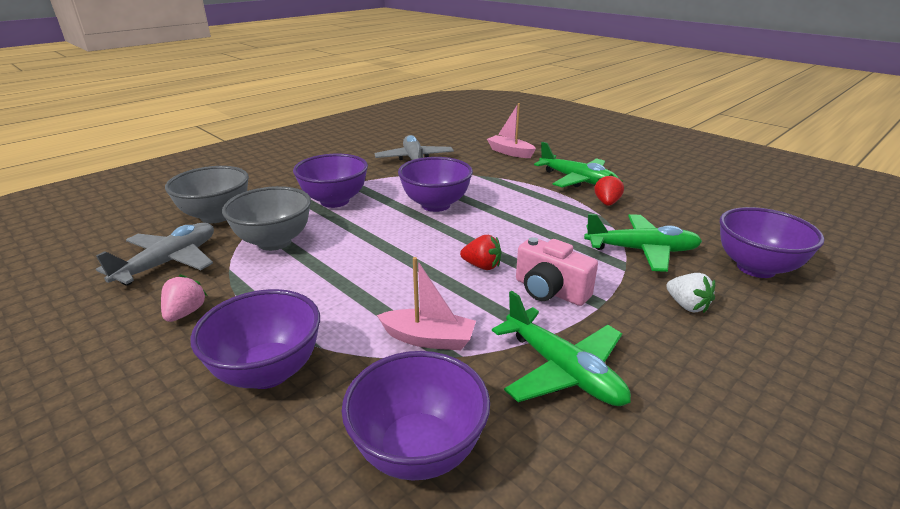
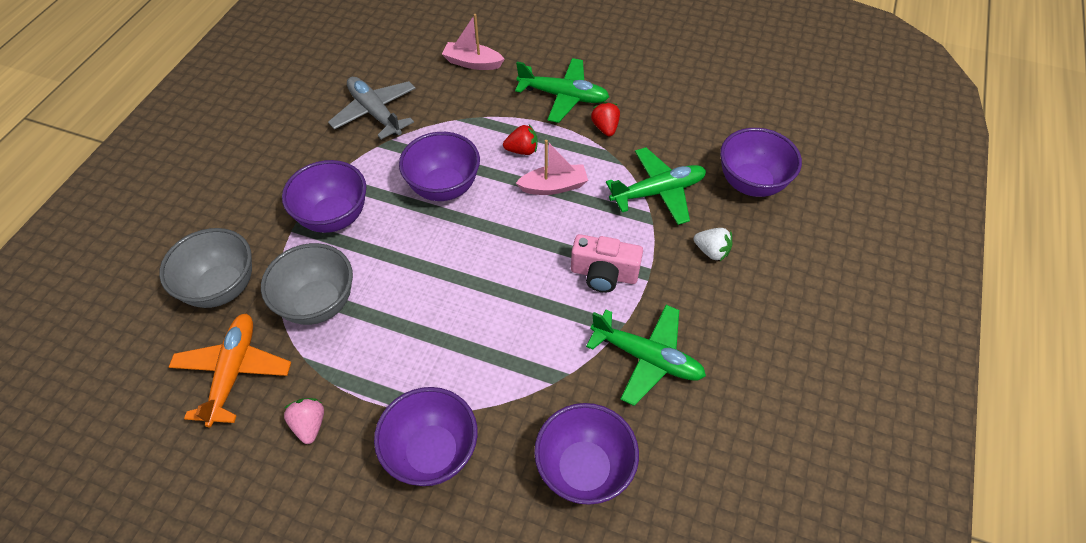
camera: 25 degrees left, 25 degrees up
(169, 262) = (233, 372): grey plane -> orange plane
(428, 339) = (535, 367): pink boat -> pink boat (554, 186)
(482, 266) = (534, 264): red strawberry -> red strawberry (522, 150)

